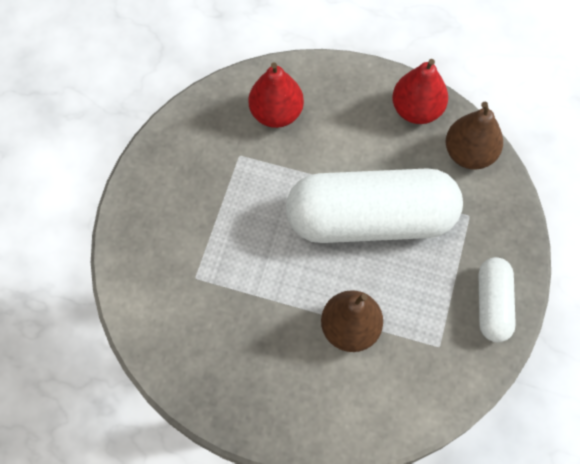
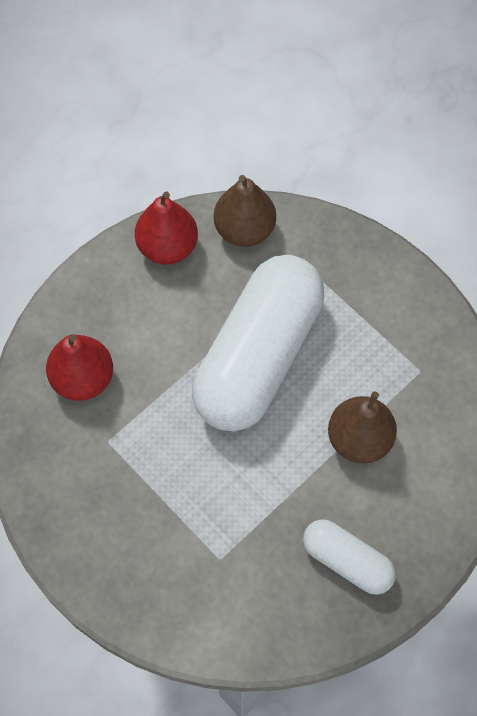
camera: 60 degrees left, 0 degrees up
(492, 304) = (406, 301): white capsule -> white capsule (347, 561)

